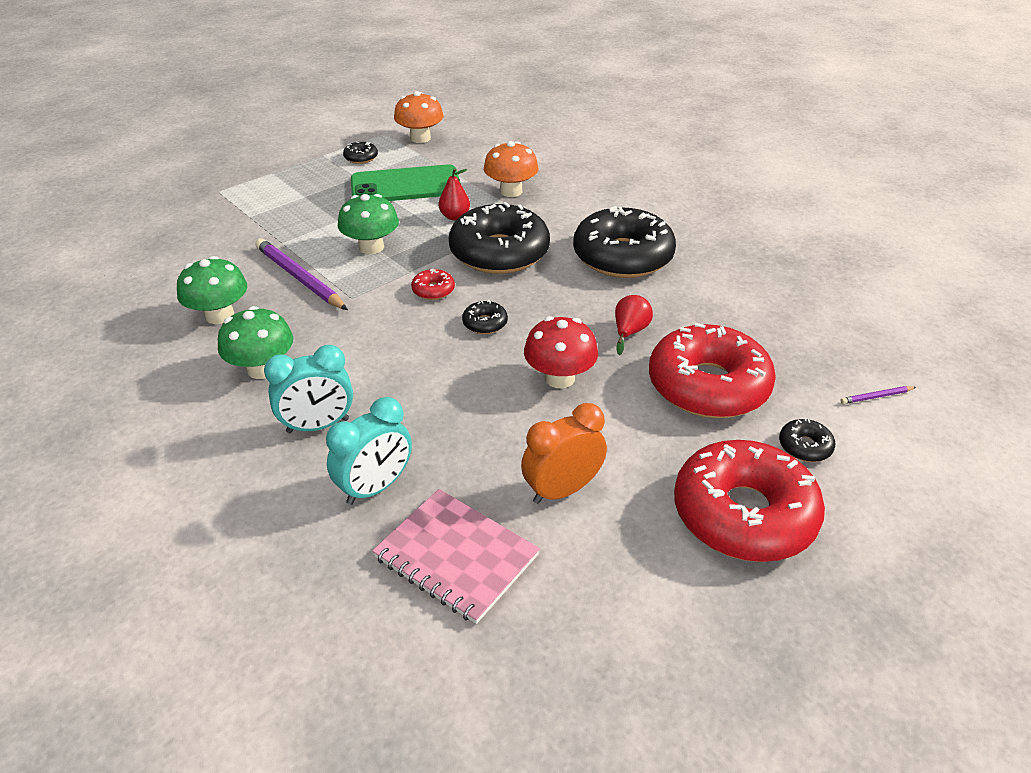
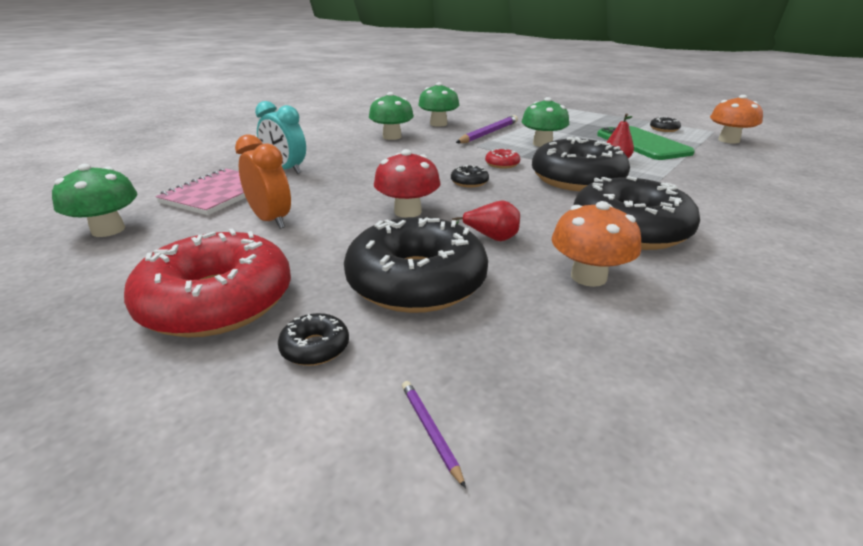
camera: 80 degrees right, 10 degrees down
(318, 426) = (342, 153): turquoise clock -> none
(511, 191) = (689, 175): orange mushroom -> orange mushroom (588, 277)
(565, 663) = (108, 230): none -> green mushroom
(708, 386) = (416, 281): red donut -> black donut

